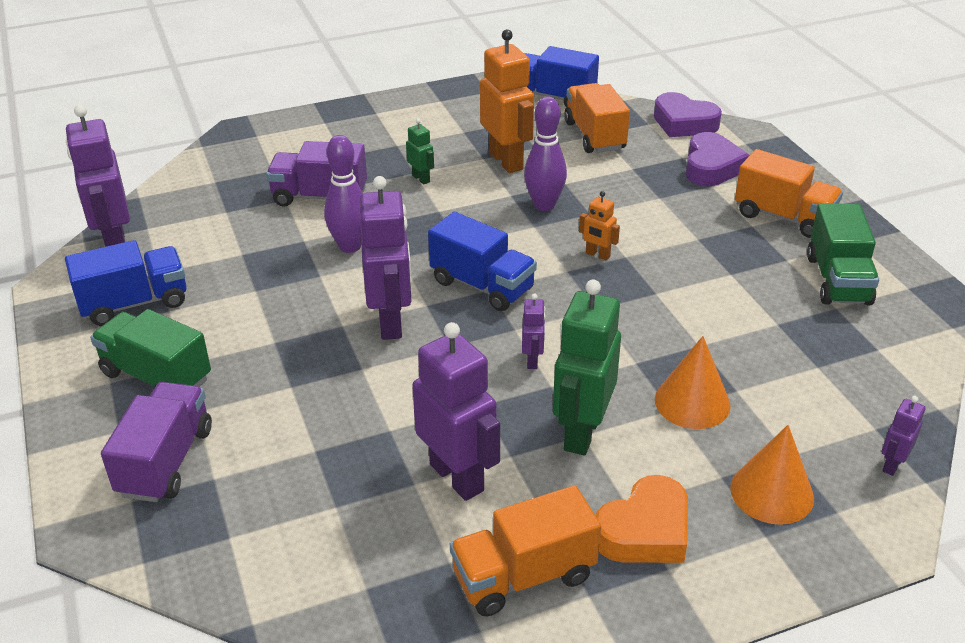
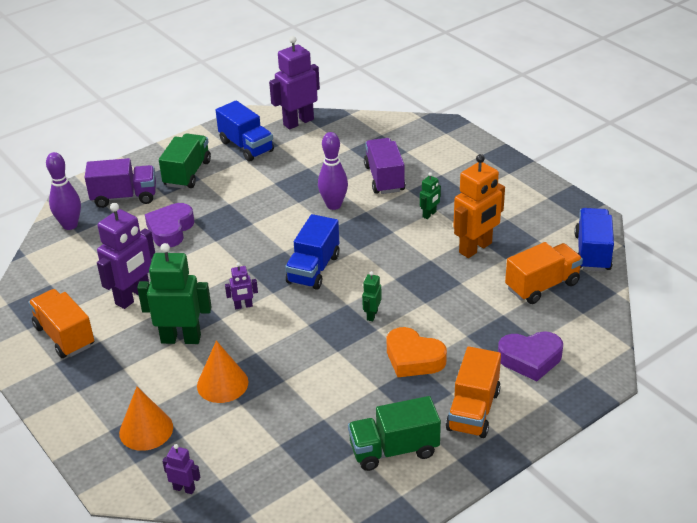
camera: 75 degrees right, 0 degrees up
(391, 322) = (261, 241): purple robot -> none
(544, 205) = (424, 278): purple bowling pin -> purple bowling pin (70, 225)
(597, 255) = (372, 315): orange robot -> green robot
(645, 531) = (104, 377): orange heart -> orange heart (413, 358)
(684, 123) = (597, 333): purple heart -> purple heart (170, 230)

